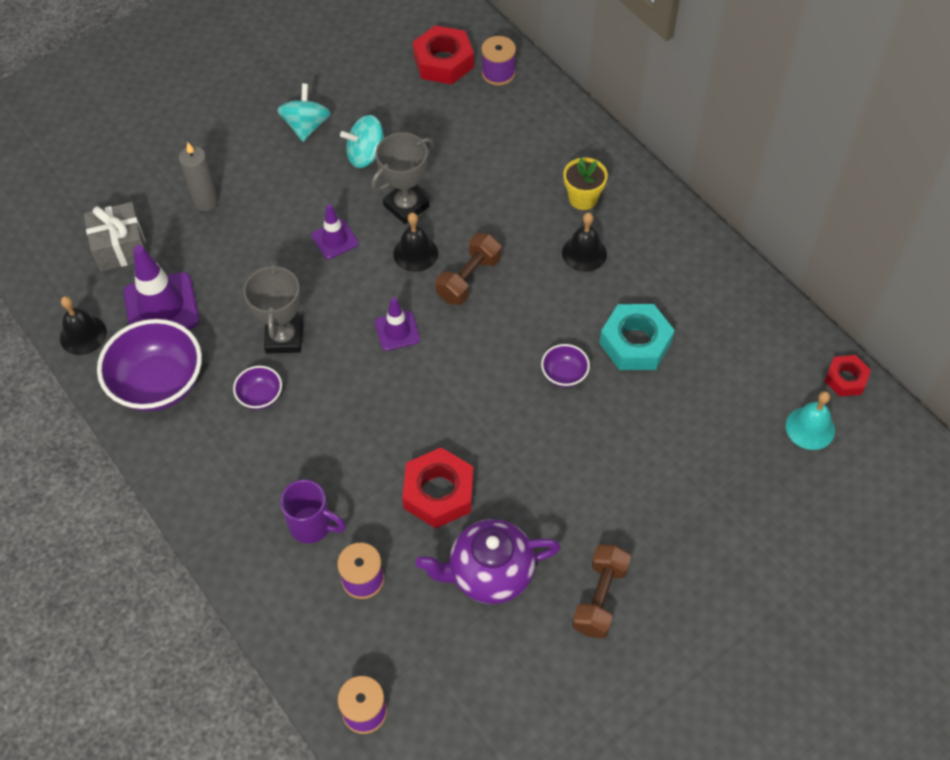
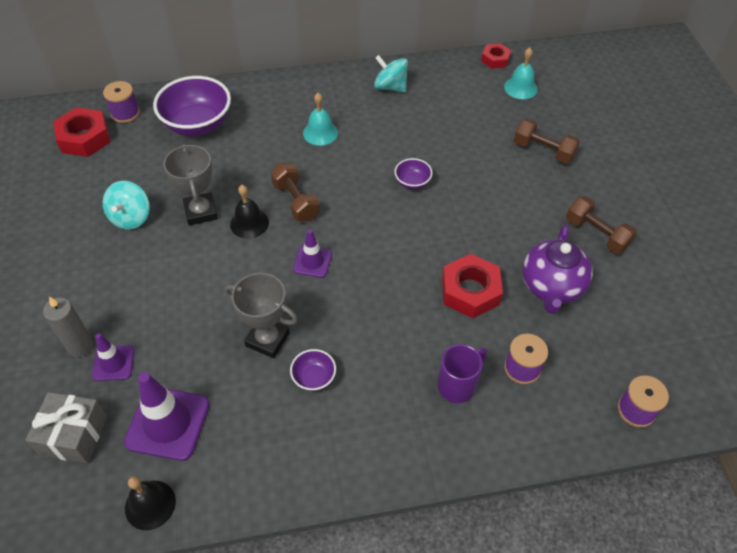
camera: 65 degrees left, 5 degrees down
(159, 384) = (250, 455): purple bowl -> purple bowl (197, 124)
(306, 126) = (66, 245): turquoise spinning top -> turquoise spinning top (390, 87)
(335, 239) = (196, 268): purple traffic cone -> purple traffic cone (113, 363)
(583, 198) = (274, 115): yellow flower pot -> none
(584, 253) = (320, 133): black bell -> turquoise bell
(635, 343) = (410, 137): turquoise nut -> none
(707, 493) = (543, 151): none -> brown dumbbell

